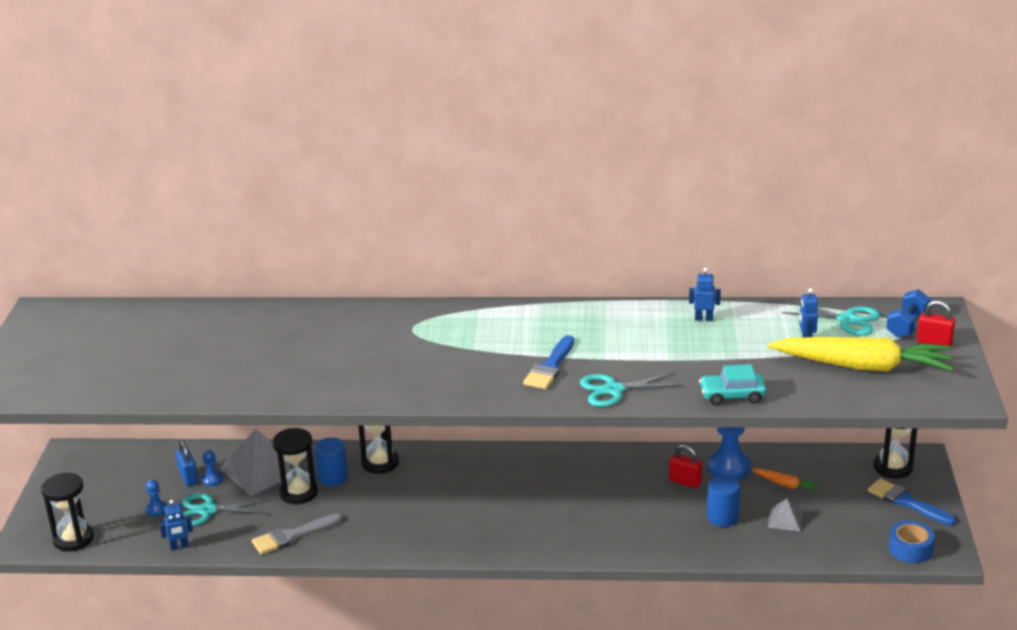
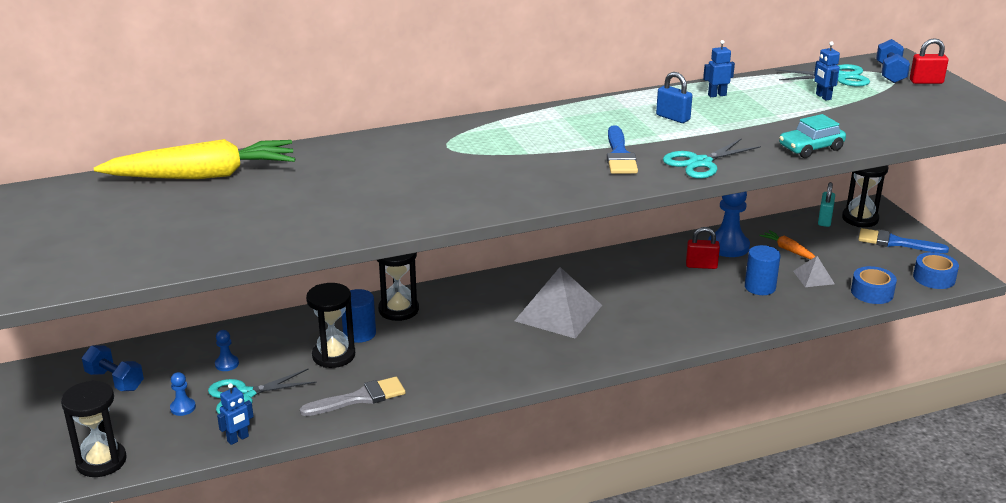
camera: 25 degrees left, 0 degrees up
(122, 473) = (115, 380): none -> blue dumbbell
(188, 478) = (197, 368): blue padlock -> blue padlock (673, 117)
(261, 469) = (275, 342): grey pyramid -> grey pyramid (558, 313)
(292, 536) = (359, 398): grey brush -> grey brush turned 150 degrees counterclockwise
(786, 485) = (788, 250): orange carrot -> orange carrot turned 135 degrees counterclockwise
(830, 549) = (872, 292): none -> blue tape
(853, 461) = (824, 220): none -> turquoise padlock
(863, 366) = (892, 108): yellow carrot -> yellow carrot (203, 175)

